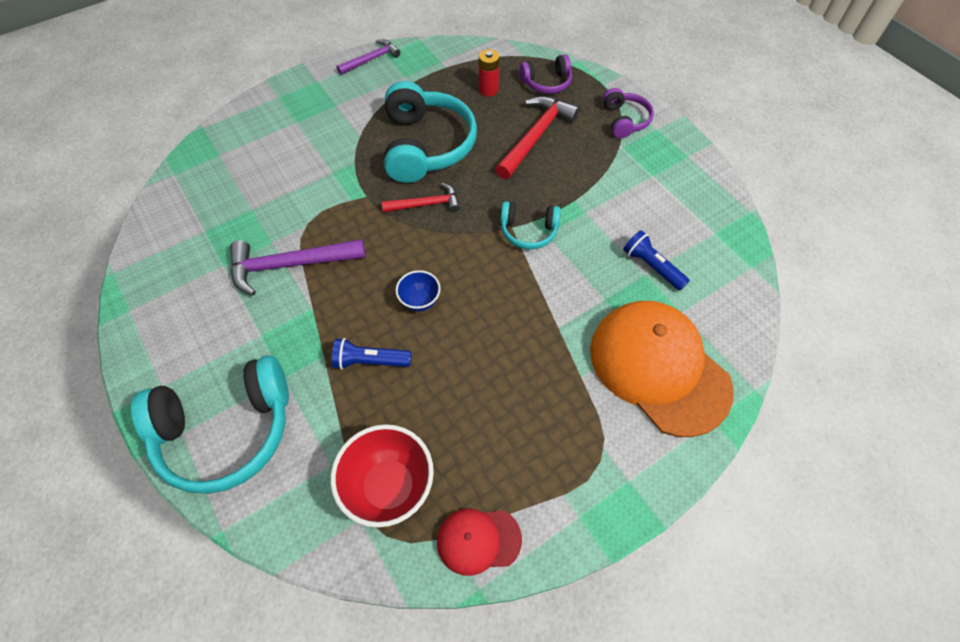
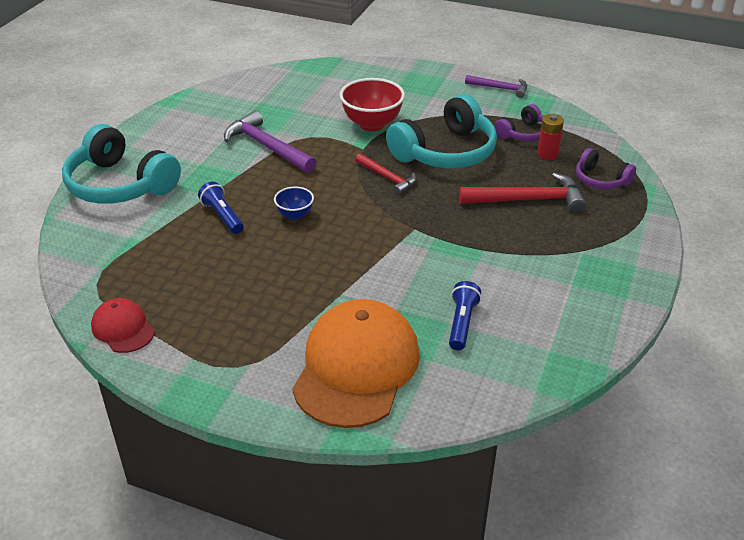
camera: 55 degrees right, 20 degrees down
(389, 486) = (133, 269): red bowl -> red bowl (372, 124)
(528, 231) = (420, 238): turquoise headphones -> none
(625, 120) = (618, 241): purple headphones -> purple headphones (524, 133)

